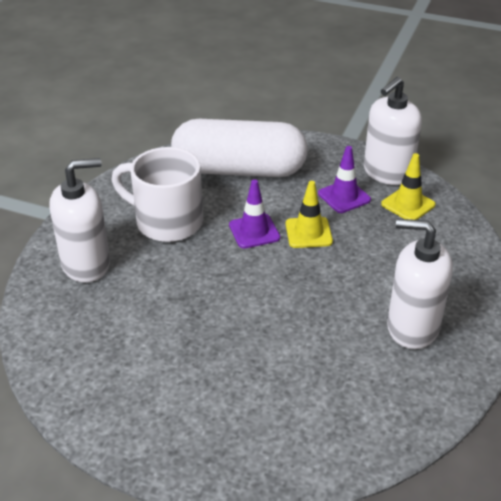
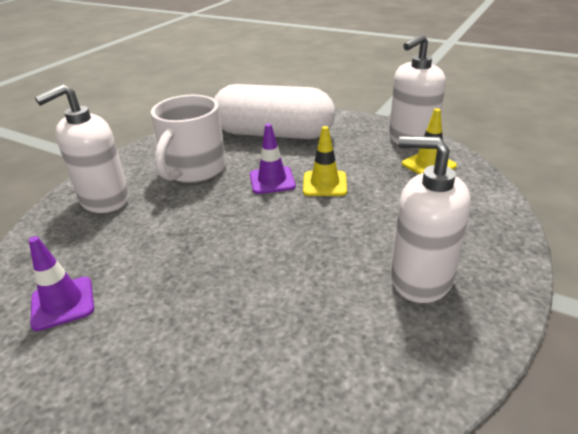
camera: 10 degrees right, 5 degrees down
(86, 264) = (104, 200): white soap dispenser -> white soap dispenser turned 150 degrees clockwise
(167, 222) = (194, 170): white mug -> white mug turned 105 degrees counterclockwise
(344, 197) = (366, 156): purple traffic cone -> purple traffic cone (63, 303)

